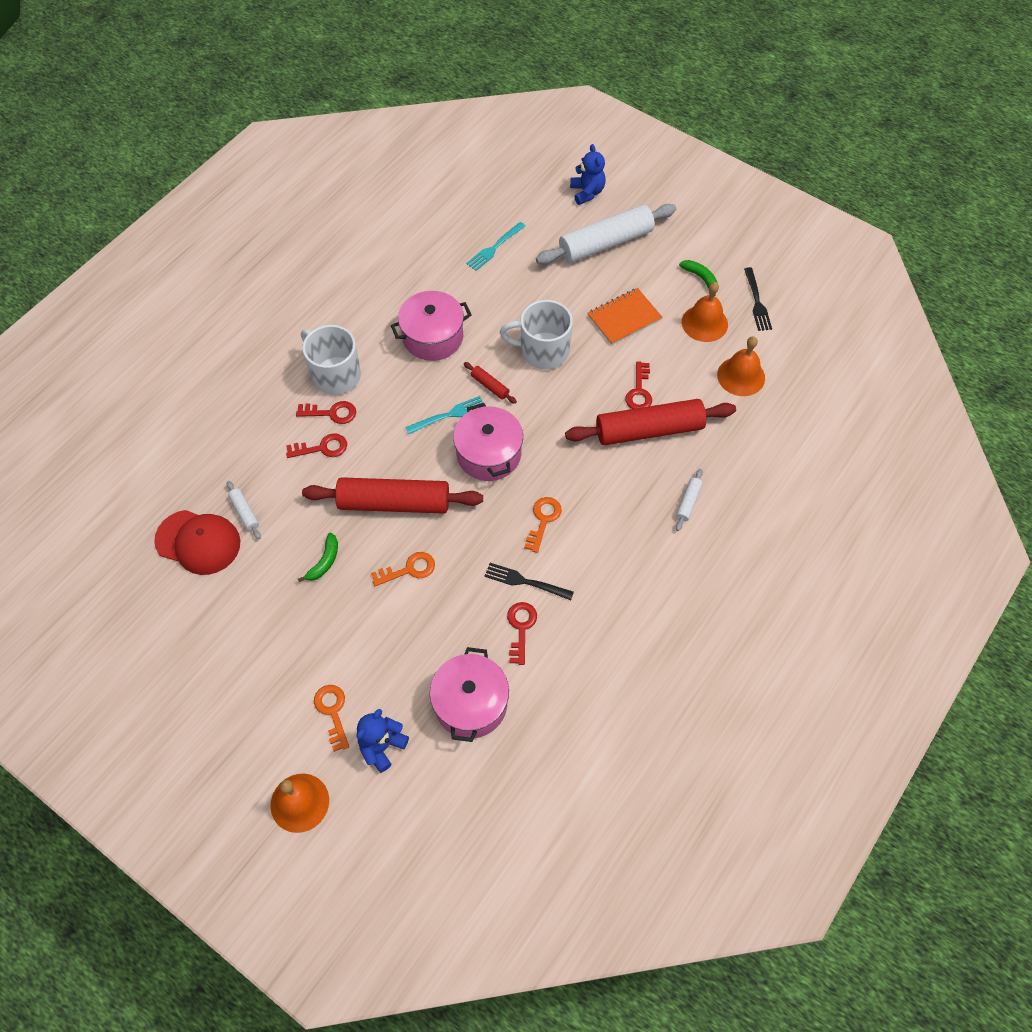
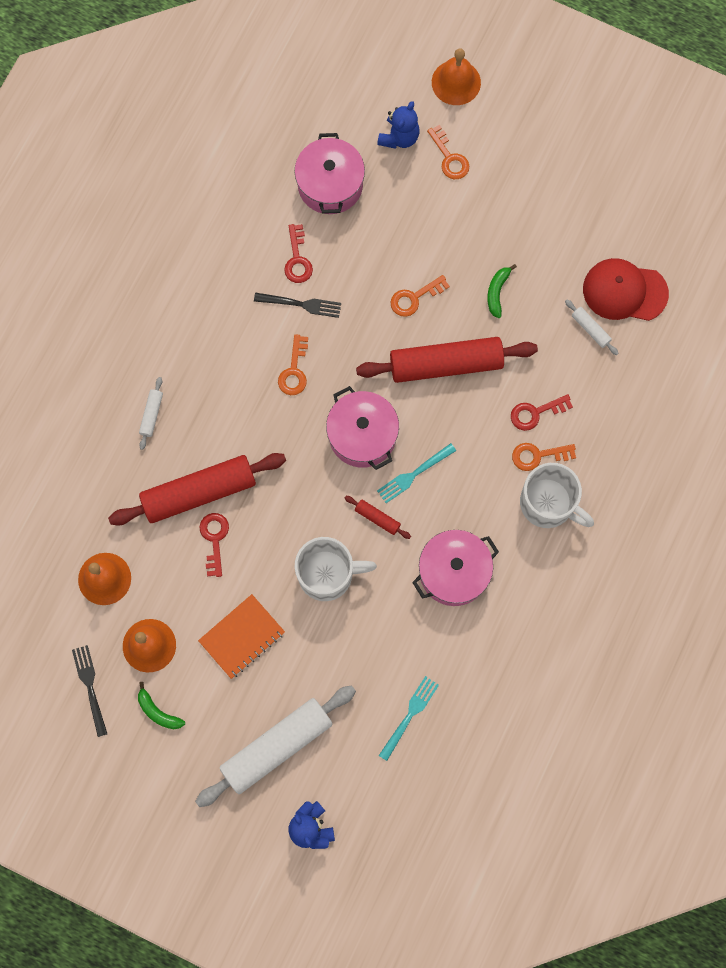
camera: 170 degrees right, 15 degrees up
(331, 413) = (538, 455): red key -> orange key

